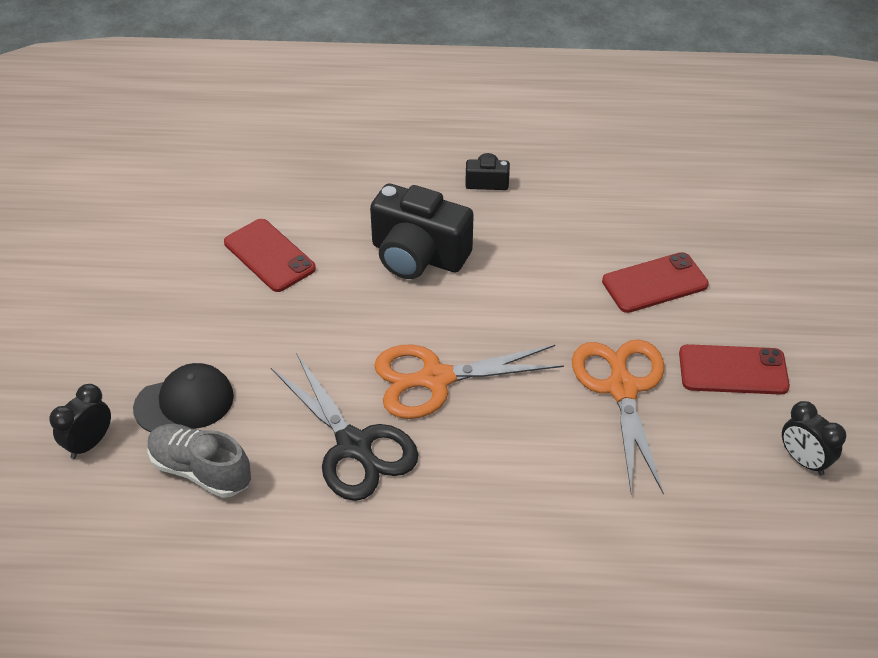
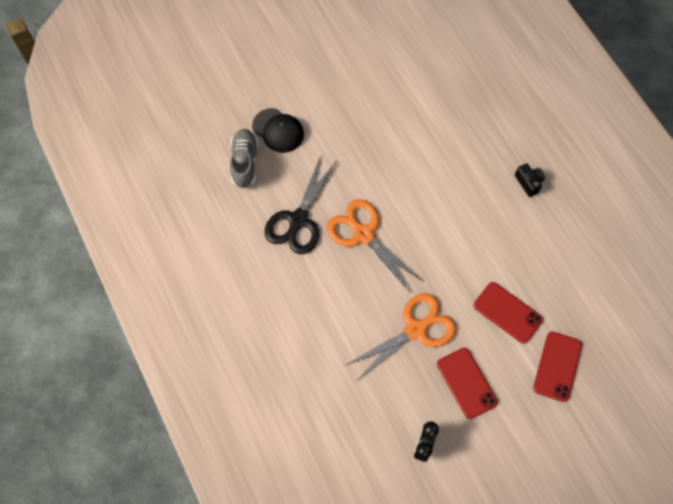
camera: 60 degrees right, 20 degrees up
(89, 443) = (231, 107): black clock -> none
(269, 255) = (395, 108): red phone -> red phone (557, 366)
(418, 255) = (444, 179): black camera -> none

